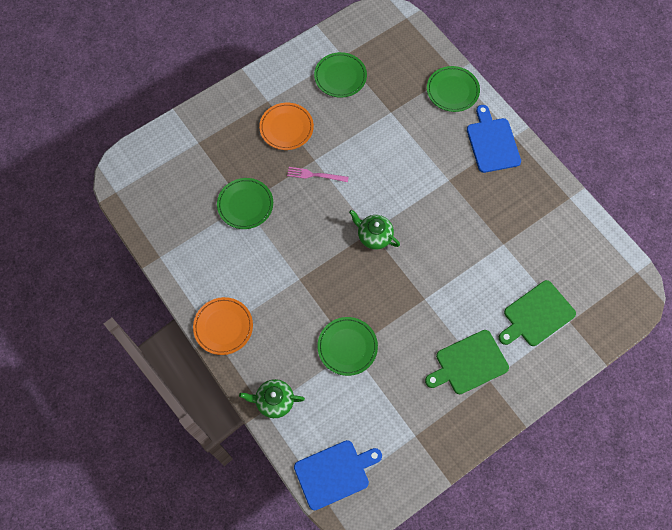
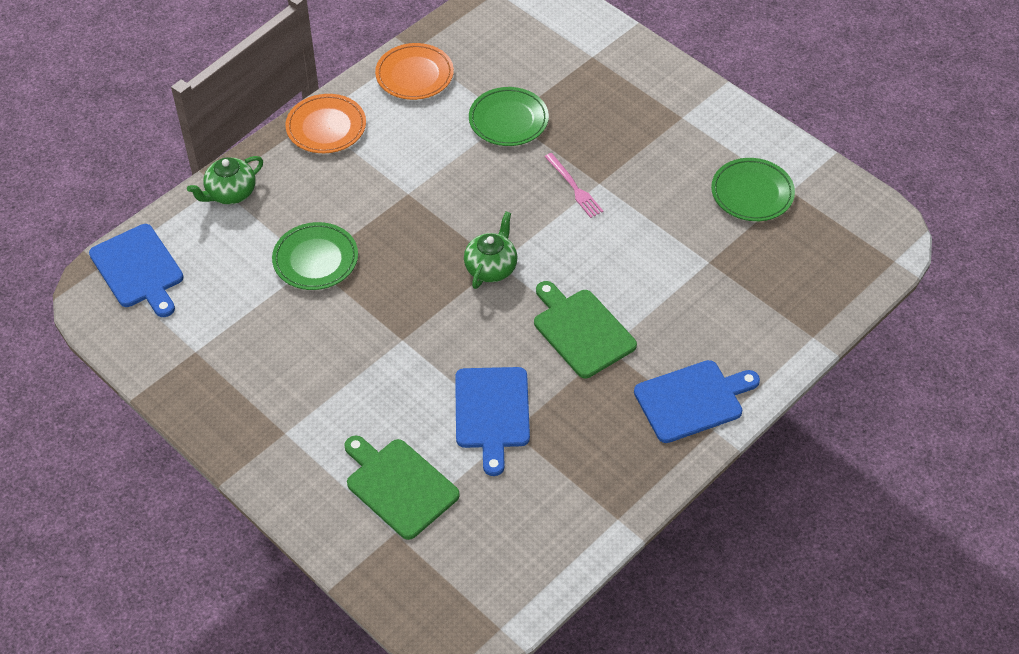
camera: 80 degrees right, 15 degrees down
(274, 401) = (230, 193): green teapot -> green teapot turned 120 degrees counterclockwise
(286, 128) = (643, 144): orange plate -> orange plate (414, 75)
(315, 175) = (574, 187): pink fork -> pink fork turned 150 degrees clockwise
(452, 91) = (774, 337): green plate -> none
(468, 363) = (309, 404): green cutting board -> green cutting board (581, 330)
(488, 253) = (492, 412): none -> blue cutting board

